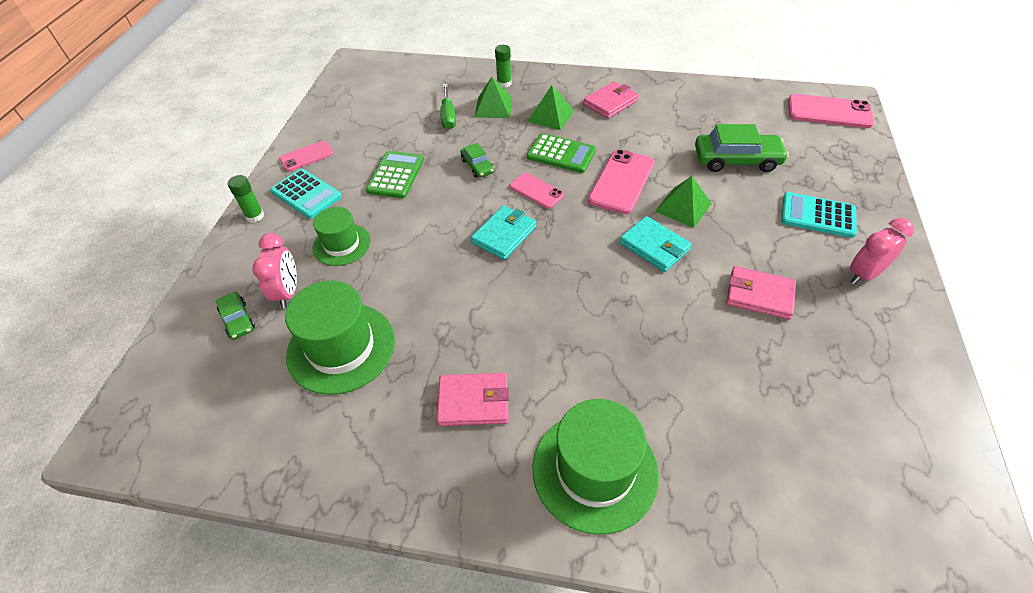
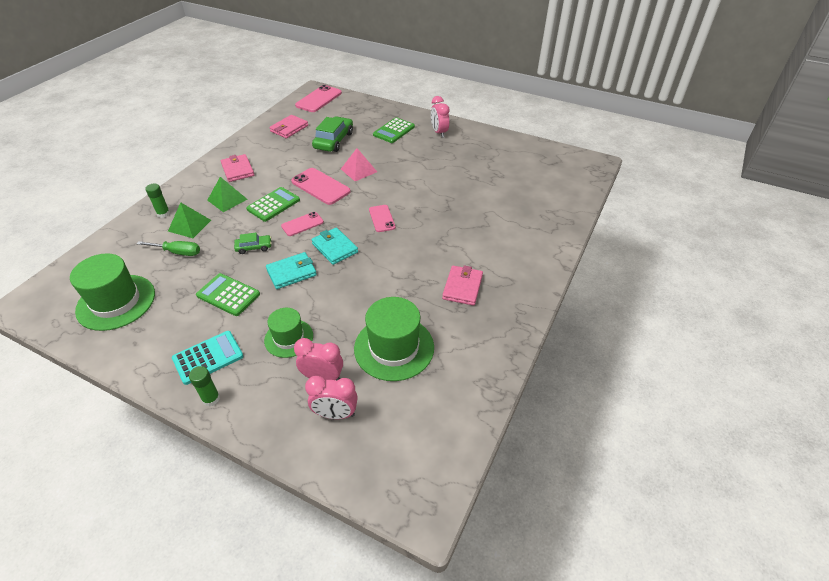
camera: 75 degrees left, 5 degrees down
(237, 320) = (335, 414): green car -> pink clock
(307, 156) = (152, 354): pink phone -> pink phone (382, 218)
(594, 470) = (519, 249): green hat -> green hat (116, 302)
(654, 246) = (383, 189): turquoise wallet -> turquoise wallet (291, 272)
(683, 207) = (358, 170): green pyramid -> pink pyramid
(759, 295) = (436, 166): pink wallet -> pink wallet (289, 128)
(817, 215) = (394, 131): turquoise calculator -> green calculator

